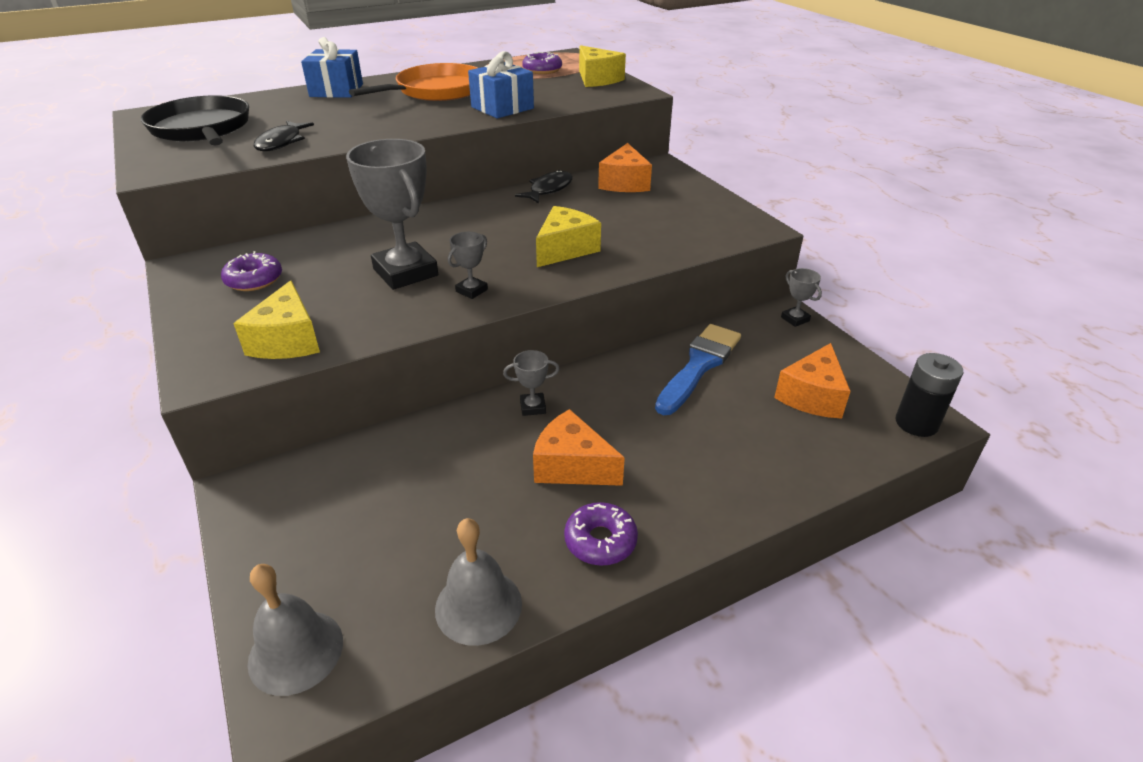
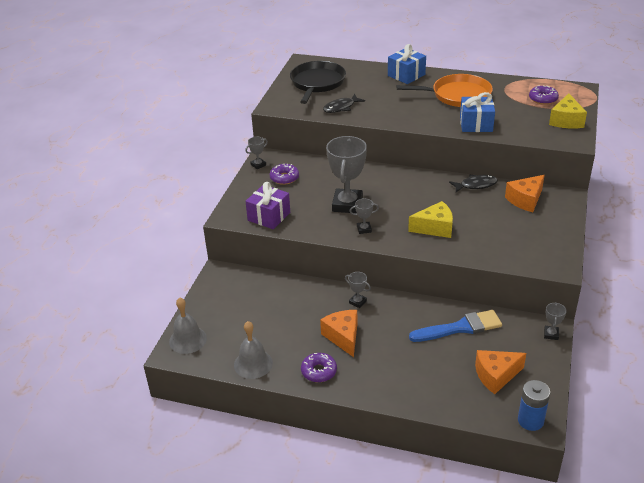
camera: 45 degrees right, 0 degrees up
(182, 281) = (258, 165): none -> grey trophy
(288, 340) = (269, 216): yellow cheese -> purple gift
(916, 423) = (530, 420): black battery -> blue battery

